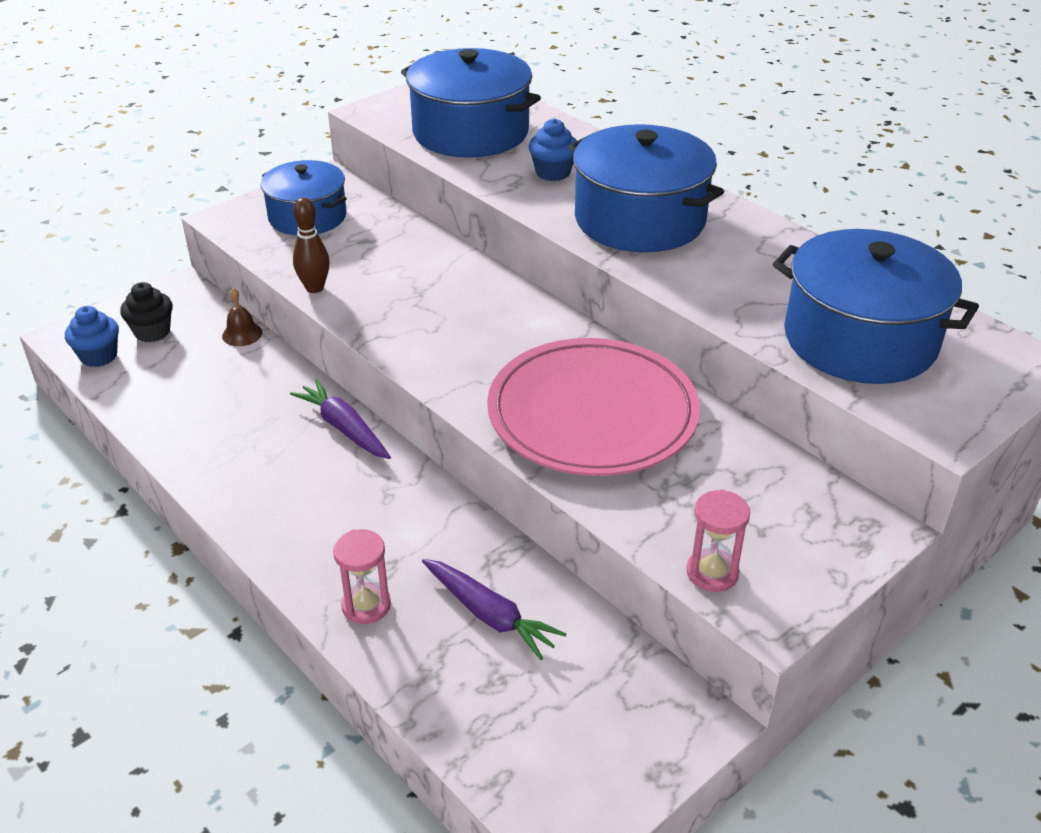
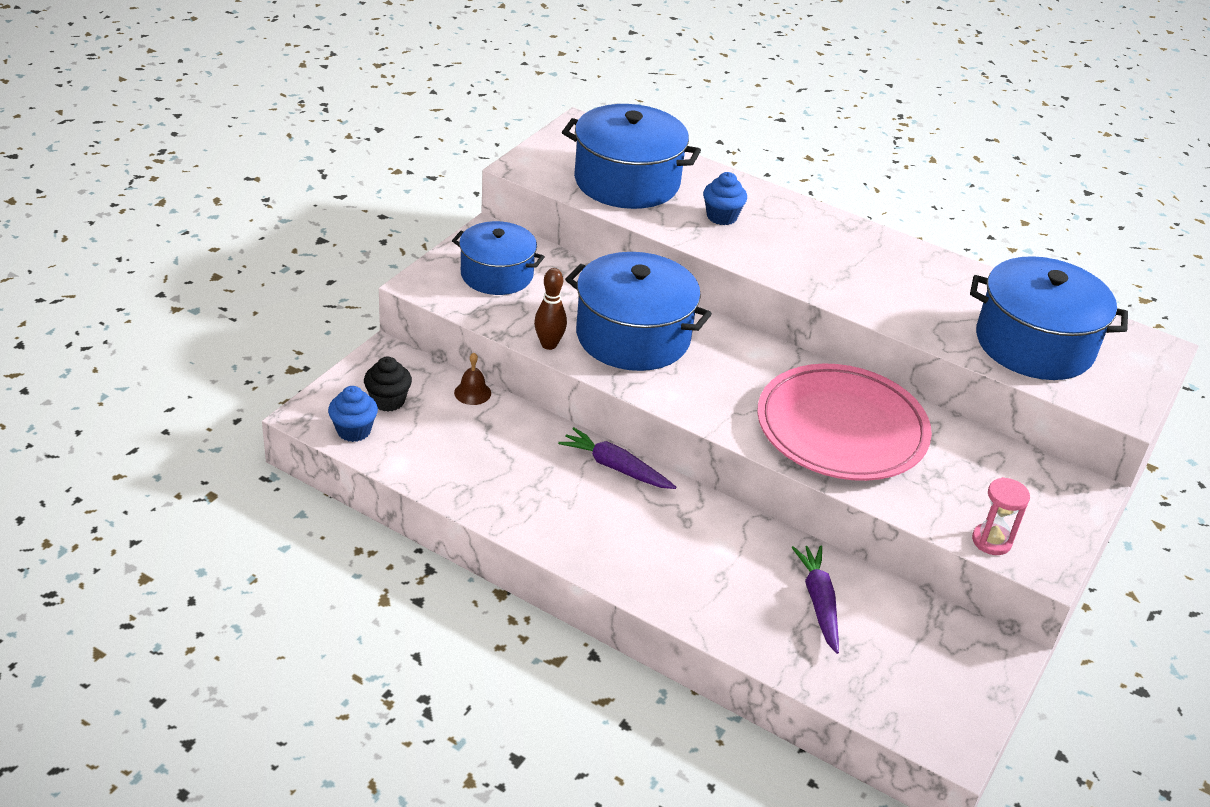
camera: 20 degrees left, 0 degrees up
(366, 605) = (721, 611): pink hourglass -> none
(489, 615) = (819, 602): purple carrot -> purple carrot turned 120 degrees counterclockwise
(640, 219) = (817, 255): blue pot -> blue pot (633, 336)

